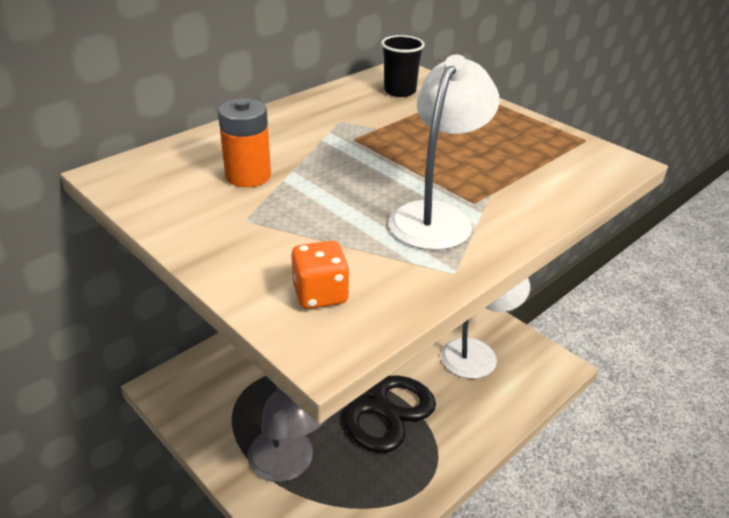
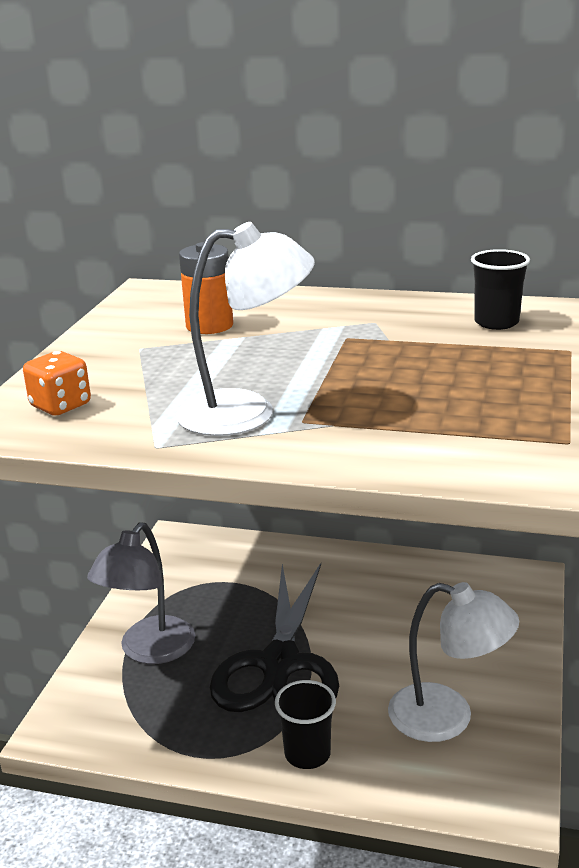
camera: 60 degrees right, 10 degrees down
(463, 429) = (307, 754): none -> black cup

